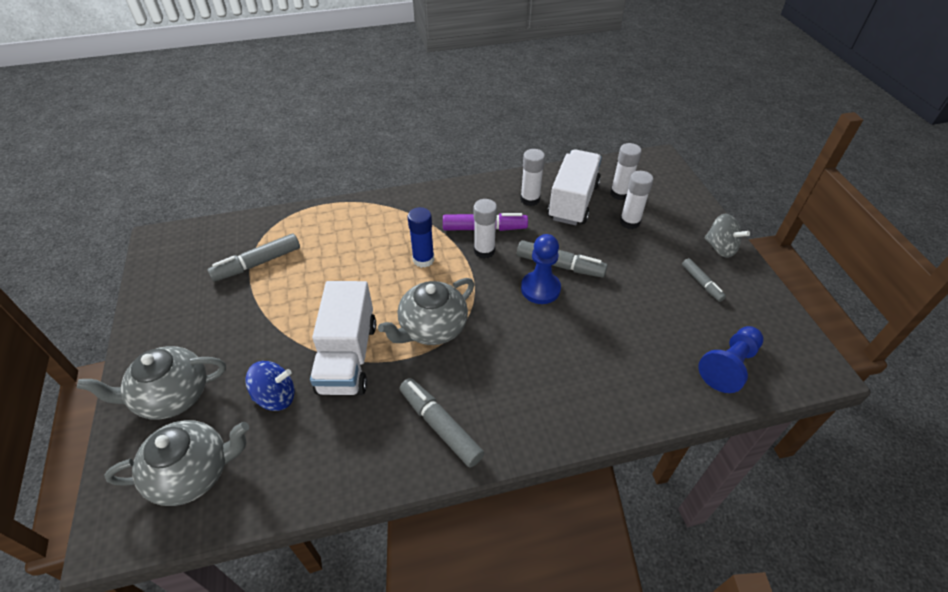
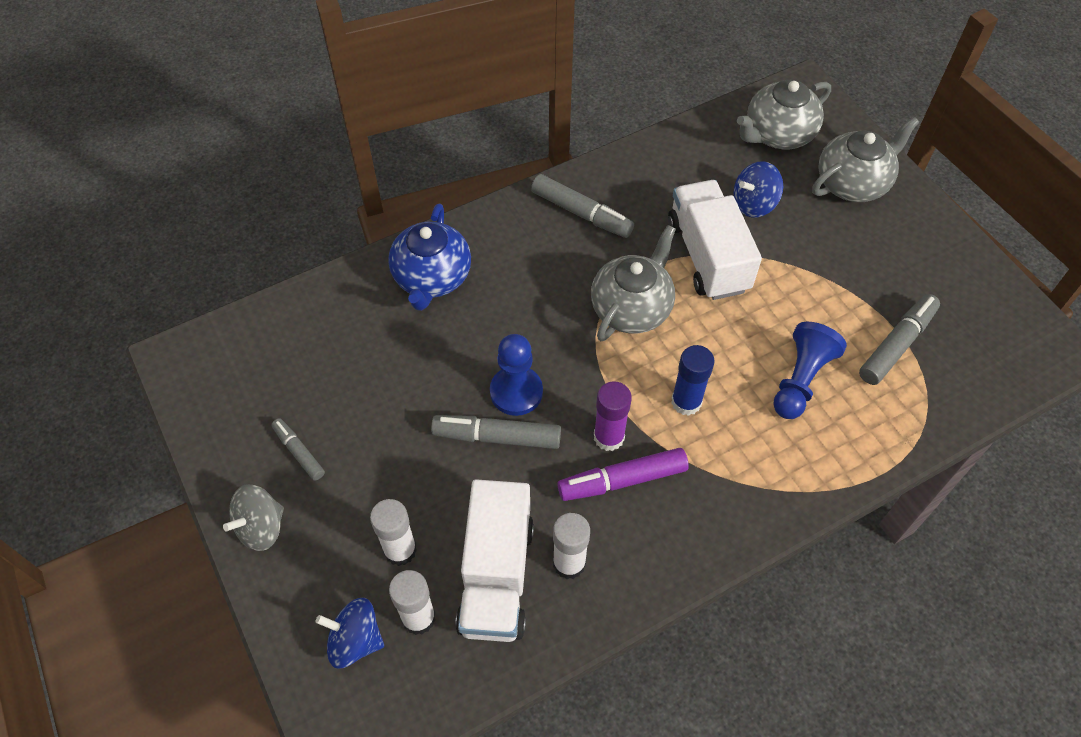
camera: 165 degrees right, 10 degrees up
(484, 251) = (609, 437): white glue stick -> purple glue stick
(596, 391) = (432, 278): none -> blue teapot
(655, 191) = (355, 640): none -> blue spinning top
(720, 248) = (261, 527): grey spinning top -> grey spinning top turned 75 degrees counterclockwise
(729, 366) = (282, 338): blue pawn -> blue pawn (801, 379)

